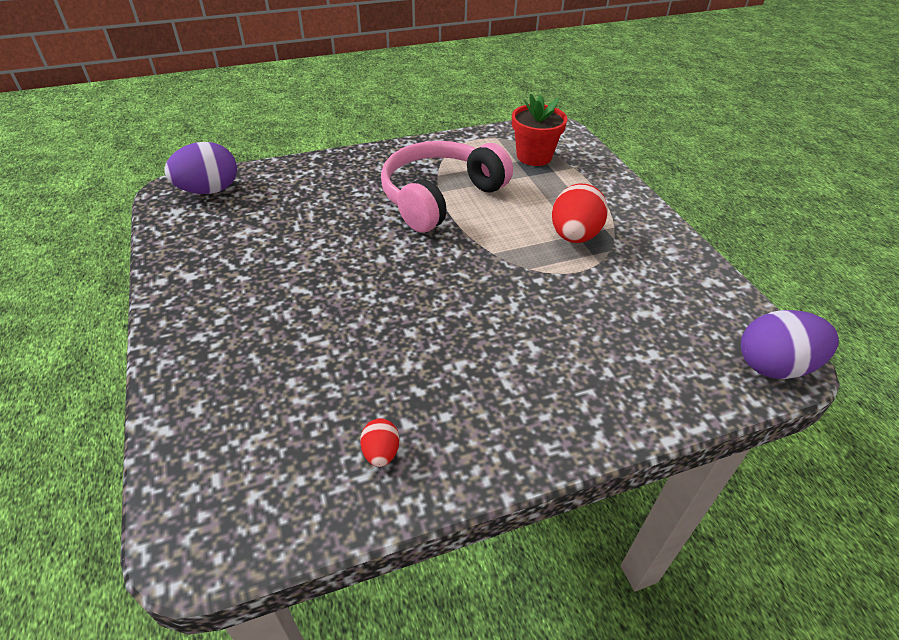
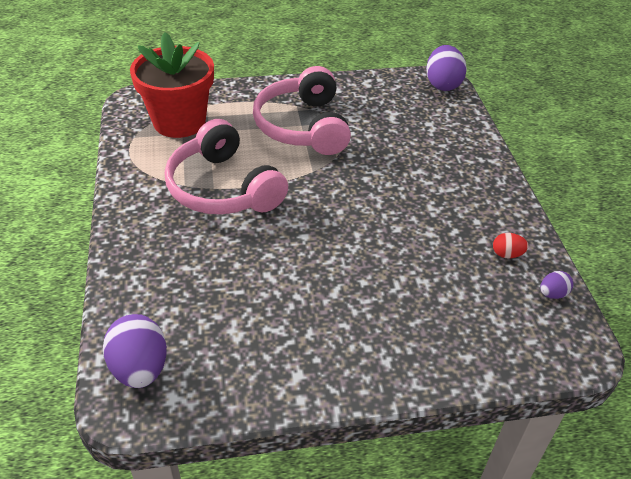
camera: 80 degrees left, 0 degrees up
(304, 512) = (552, 294): none -> purple egg
(534, 156) = (179, 122): red flower pot -> red flower pot, size x1.57
(574, 236) = (303, 126): red egg -> pink headphones

